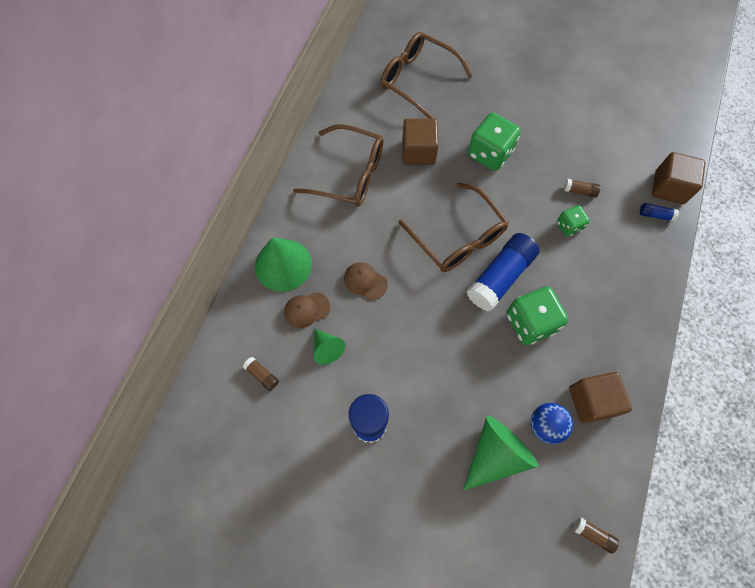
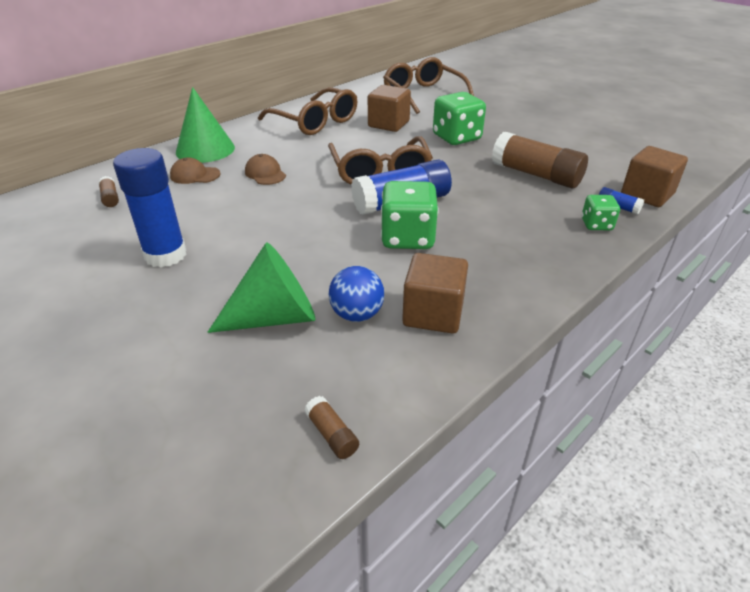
camera: 25 degrees right, 30 degrees down
(327, 348) = (185, 199): green cone -> none
(569, 226) = (506, 191): green dice -> green dice (596, 225)
(579, 191) = (536, 175): brown glue stick -> brown glue stick, size x2.33

